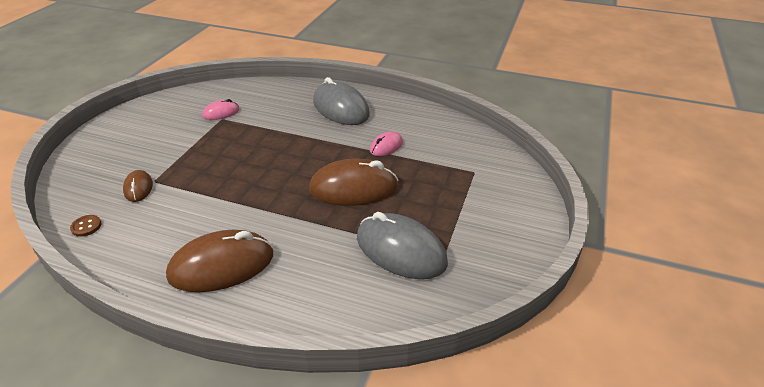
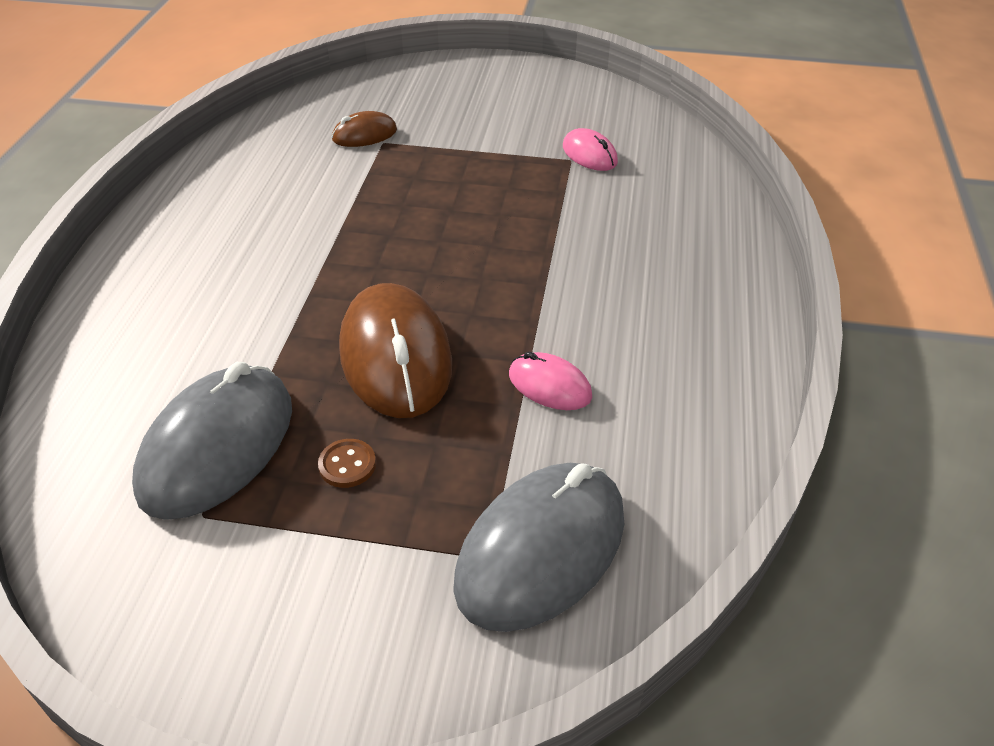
camera: 80 degrees right, 5 degrees up
(86, 226) = (280, 120): brown button -> brown button (347, 465)
(222, 265) = (196, 248): brown mouse -> none
(341, 108) = (673, 295): grey mouse -> grey mouse (541, 550)

